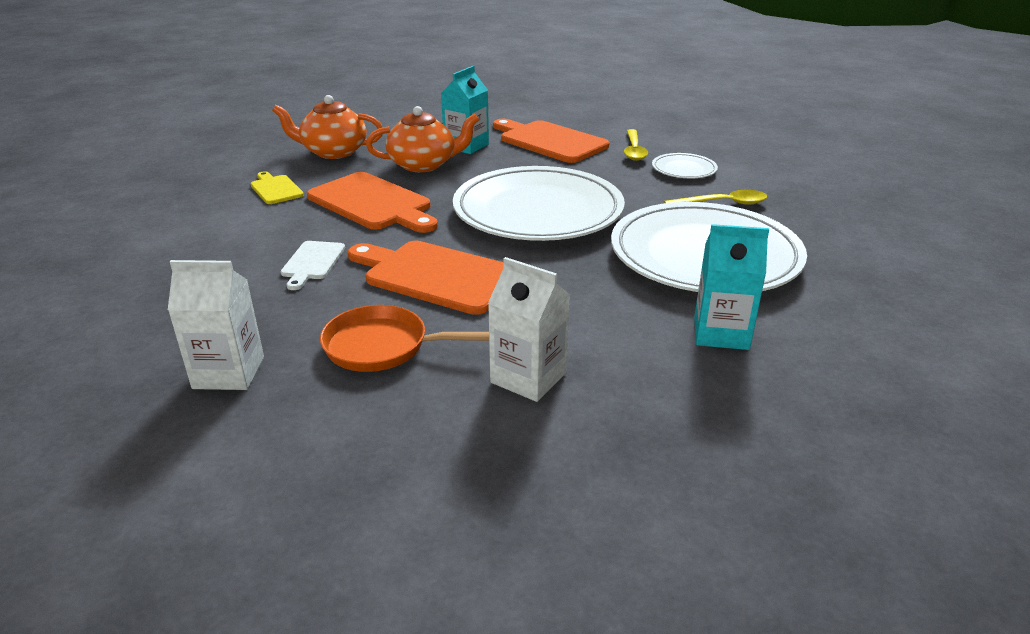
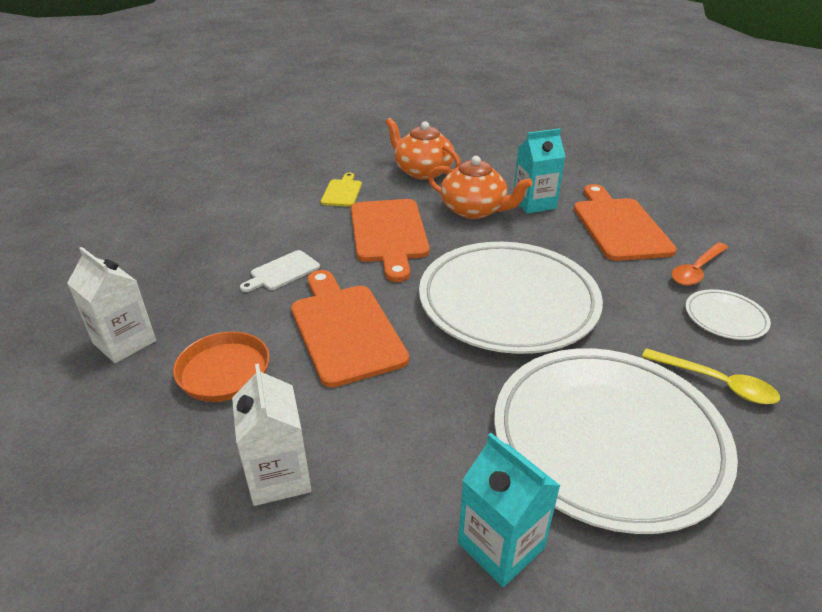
camera: 40 degrees right, 5 degrees up
(634, 150) = (696, 270): yellow spoon -> orange spoon

